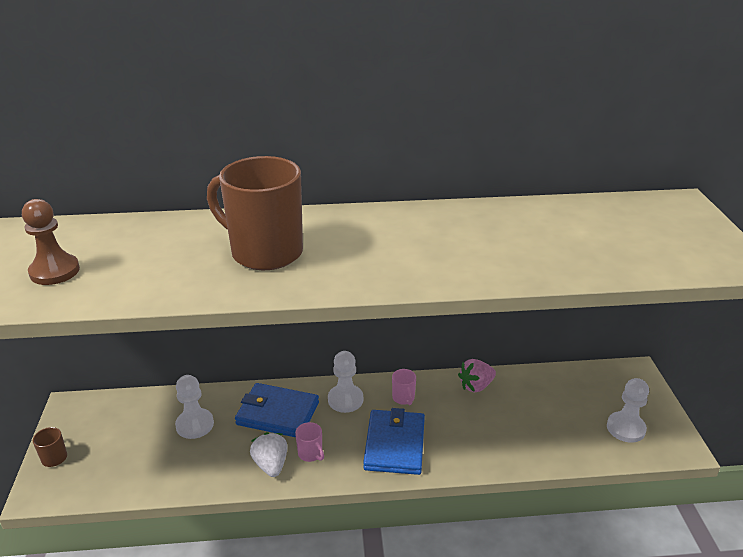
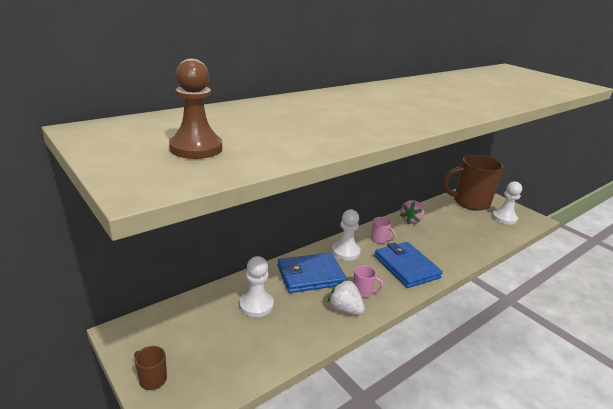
camera: 35 degrees left, 5 degrees down
(264, 252) = (350, 112): brown mug -> brown mug (469, 202)

